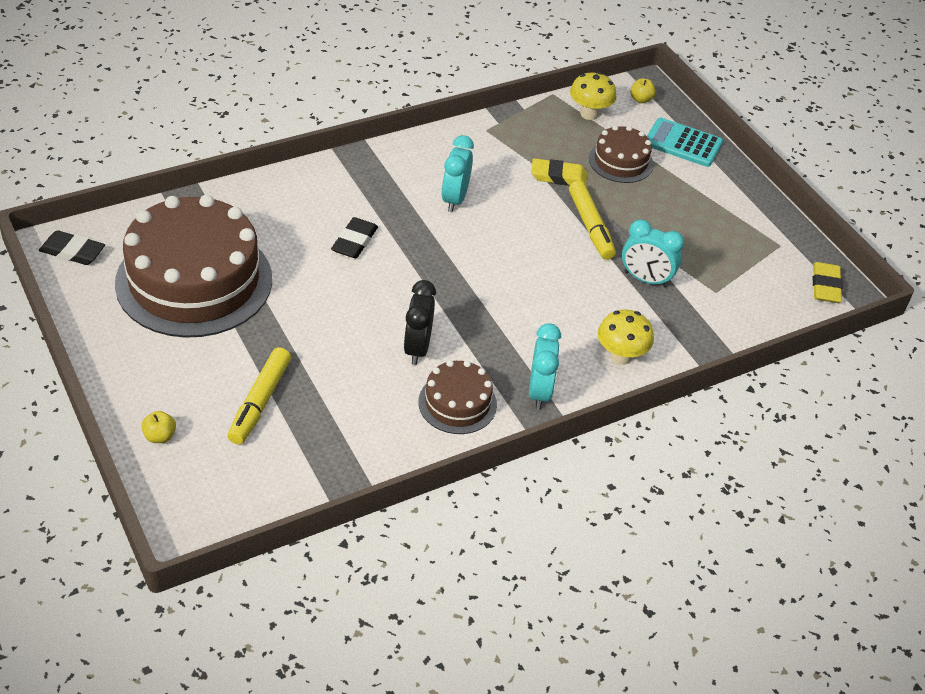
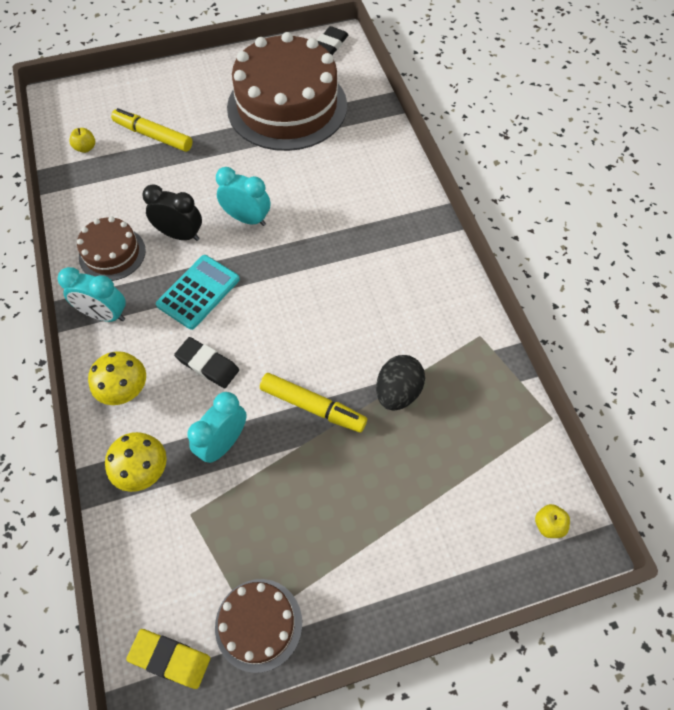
camera: 105 degrees right, 15 degrees up
(160, 436) = (139, 85): yellow apple -> yellow apple (86, 148)
(354, 241) = (317, 206): black eraser -> black eraser (207, 365)
(454, 199) = (368, 289): turquoise clock -> turquoise clock (247, 219)
(558, 176) = (398, 392): yellow eraser -> black egg
(589, 114) = (514, 452): yellow mushroom -> yellow mushroom (144, 472)
(590, 226) = (313, 407): yellow marker -> yellow marker turned 150 degrees counterclockwise
(621, 161) = (422, 467): brown cake -> brown cake (258, 624)
(683, 143) = (456, 555): turquoise calculator -> turquoise calculator (198, 292)

